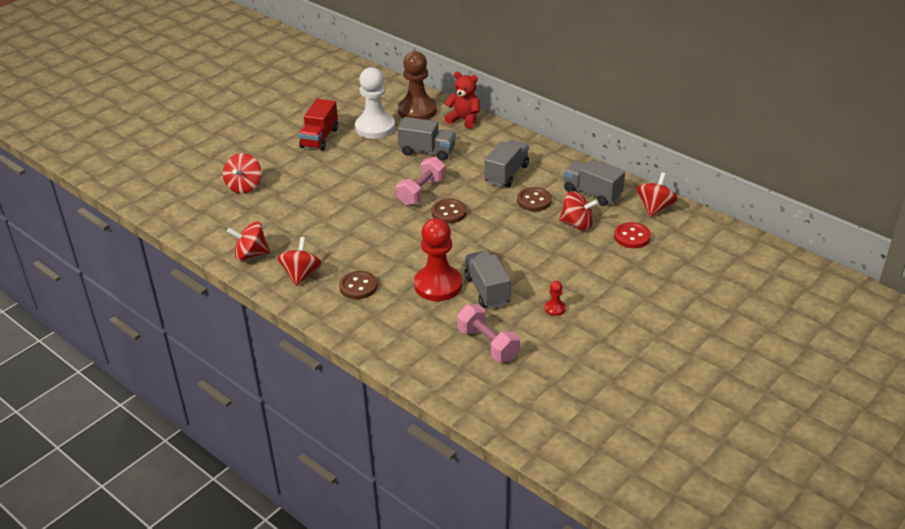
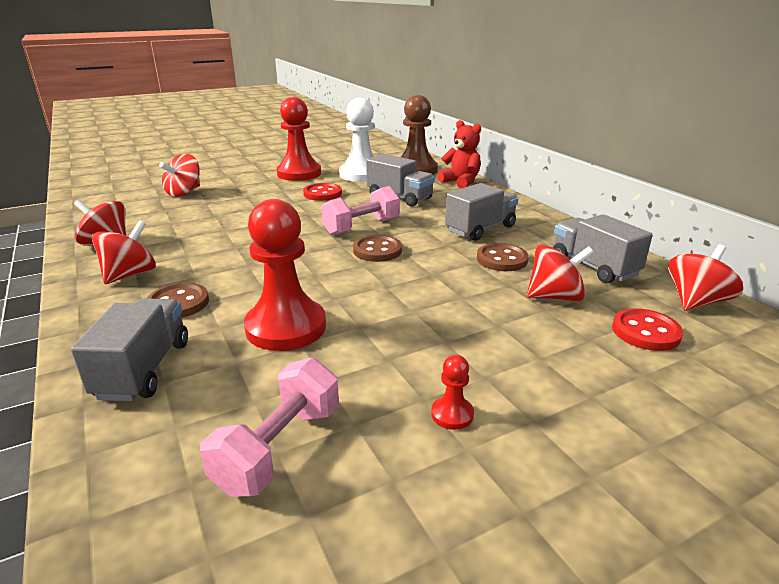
camera: 20 degrees right, 10 degrees down
(319, 138) = (299, 173): red truck -> red pawn
(362, 161) = (322, 194): none -> red button
(487, 290) = (353, 353): grey truck -> grey truck (144, 369)
(487, 344) = (279, 448): pink dumbbell -> pink dumbbell turned 45 degrees clockwise
(577, 224) = (554, 297): red spinning top -> red spinning top turned 45 degrees counterclockwise

